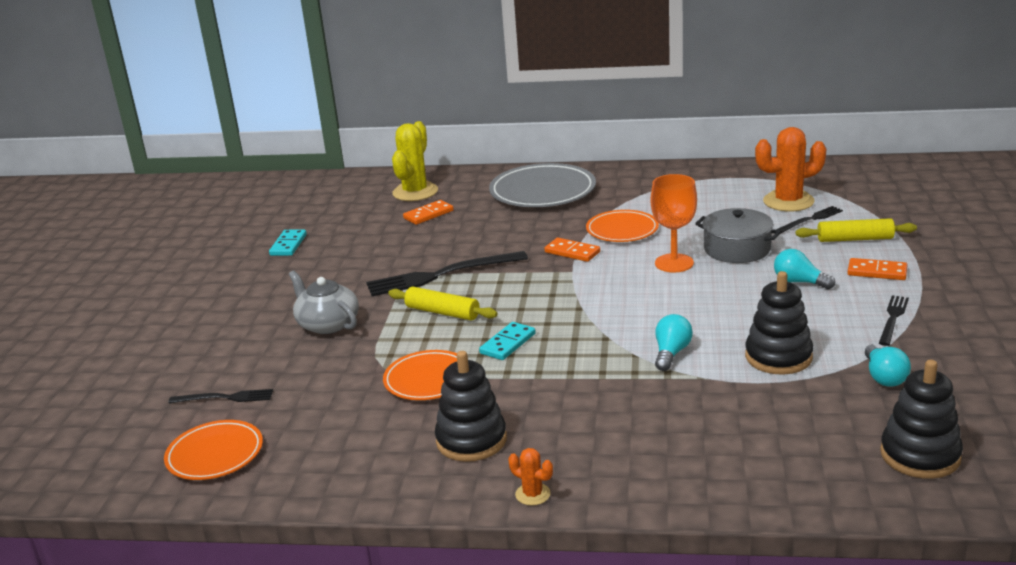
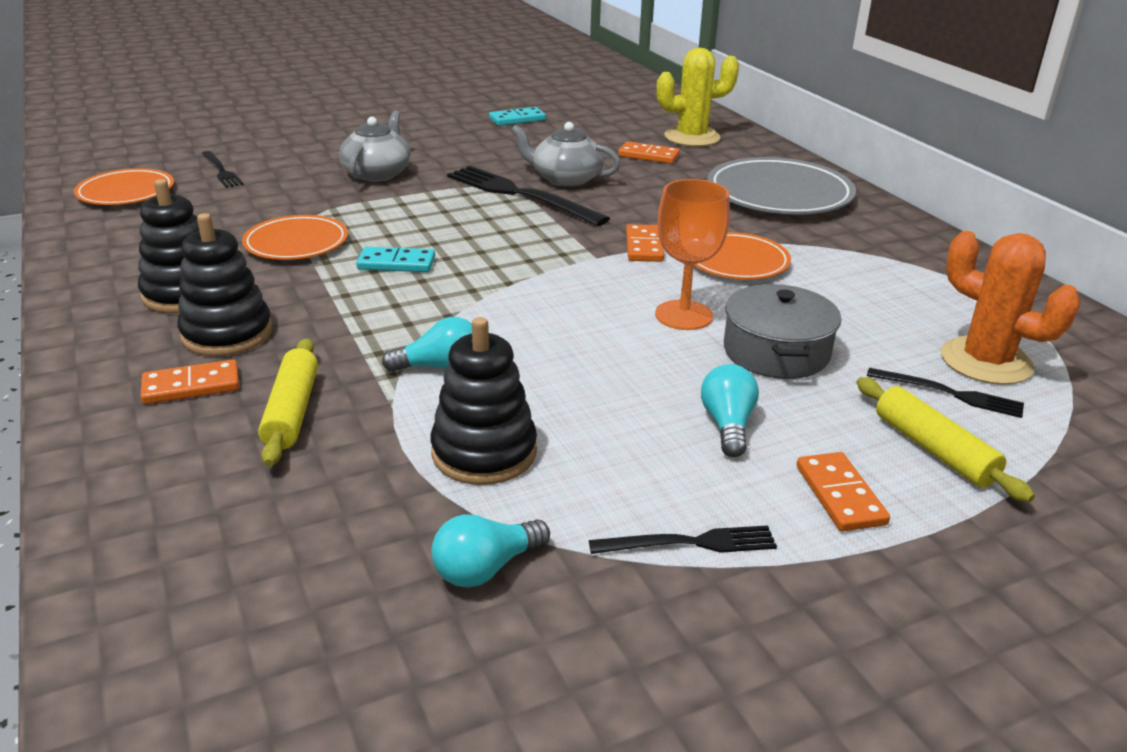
camera: 55 degrees right, 5 degrees up
(433, 252) = (565, 179): none -> grey teapot
(442, 312) = (440, 215): yellow rolling pin -> yellow rolling pin (292, 411)
(532, 494) = (85, 352): orange cactus -> none
(623, 450) = (191, 386): none -> orange domino
(920, 455) = (255, 654): black stacking toy -> black stacking toy (227, 334)

